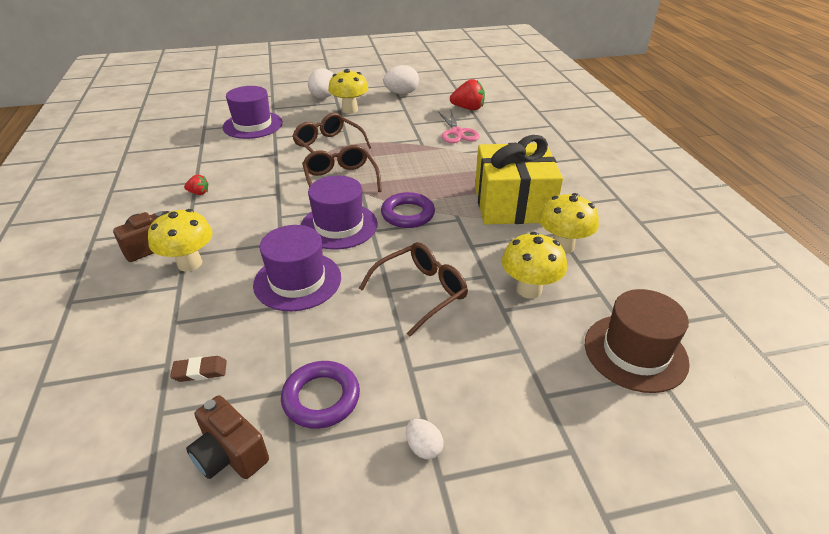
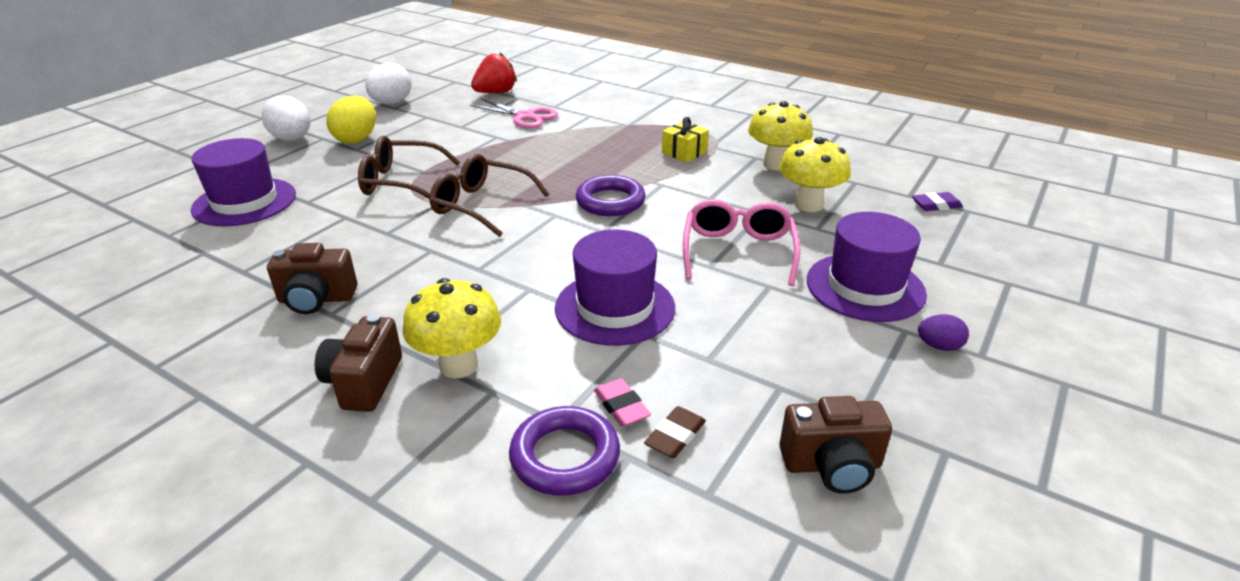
camera: 45 degrees left, 5 degrees down
(199, 193) = (316, 299): red strawberry -> brown camera
(208, 336) = (621, 406): none -> pink eraser
(321, 398) = (815, 372): purple ring -> purple ring (565, 456)
(339, 226) = (562, 243): purple hat -> purple hat (865, 287)
(350, 110) = (356, 139): yellow mushroom -> yellow egg
(421, 292) = (738, 251): brown glasses -> pink glasses
(423, 447) = (939, 346): white egg -> purple egg
(512, 204) = (684, 152): yellow gift -> yellow gift, size x0.41
(635, 352) = (936, 205): brown hat -> purple eraser

